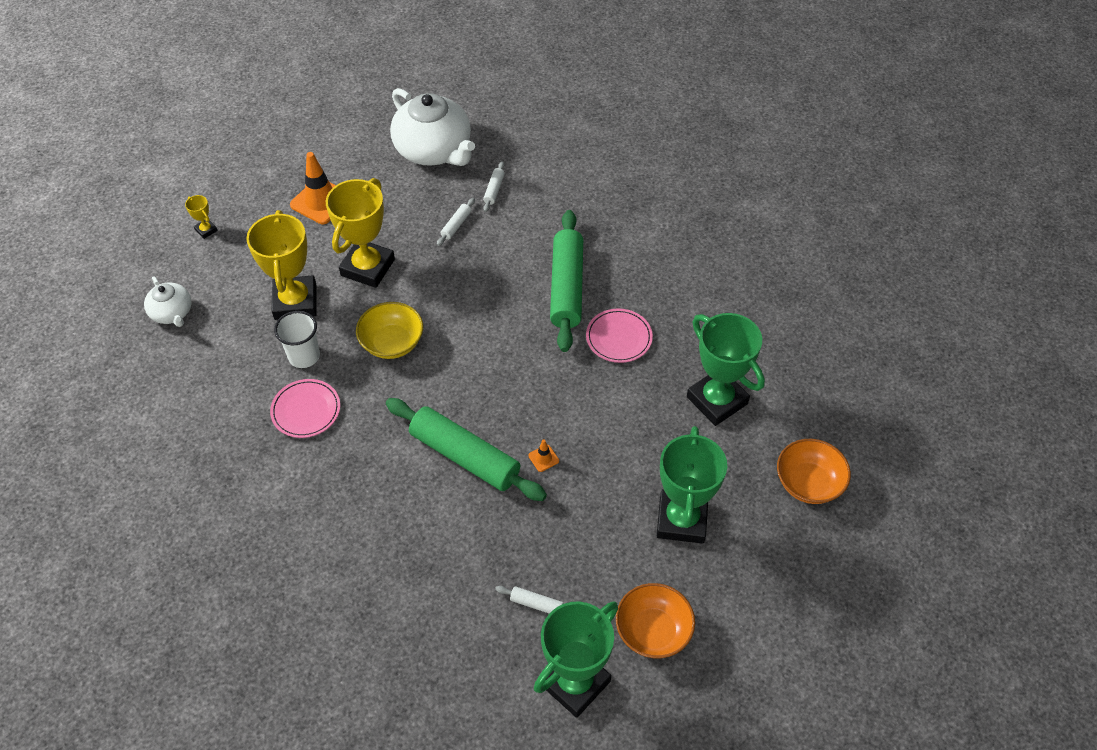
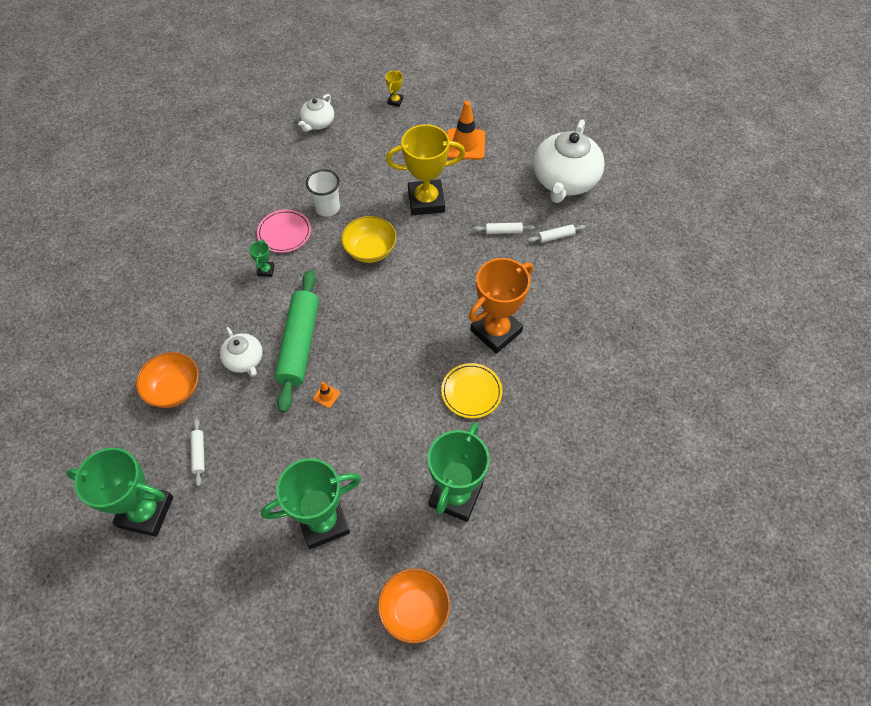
camera: 60 degrees right, 5 degrees up
(295, 302) = (369, 178): yellow trophy -> none
(344, 448) = (266, 270): none -> green trophy
(448, 515) = (244, 360): none -> white teapot
(566, 287) = (496, 331): green rolling pin -> orange trophy
(619, 337) = (471, 392): pink plate -> yellow plate
(653, 631) = (212, 547): orange bowl -> orange bowl (174, 389)

